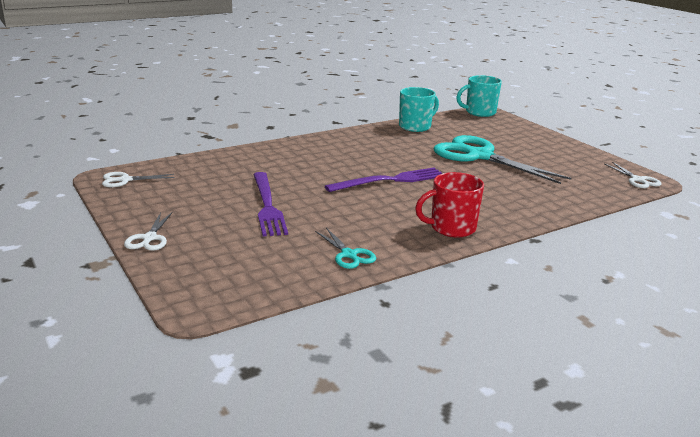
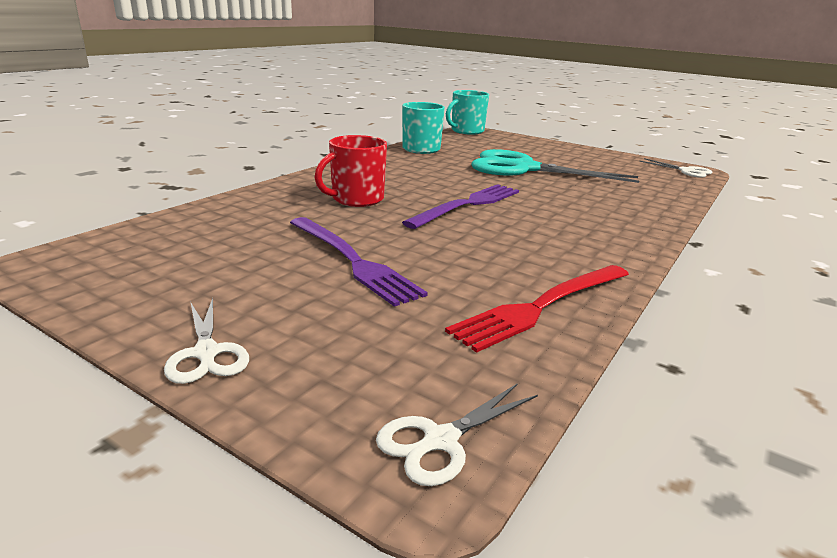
camera: 25 degrees left, 0 degrees up
(125, 180) = (81, 263): white scissors -> white scissors (440, 440)
(349, 254) = (541, 306): turquoise scissors -> red fork
(451, 228) = (606, 246): red mug -> red mug (356, 199)

